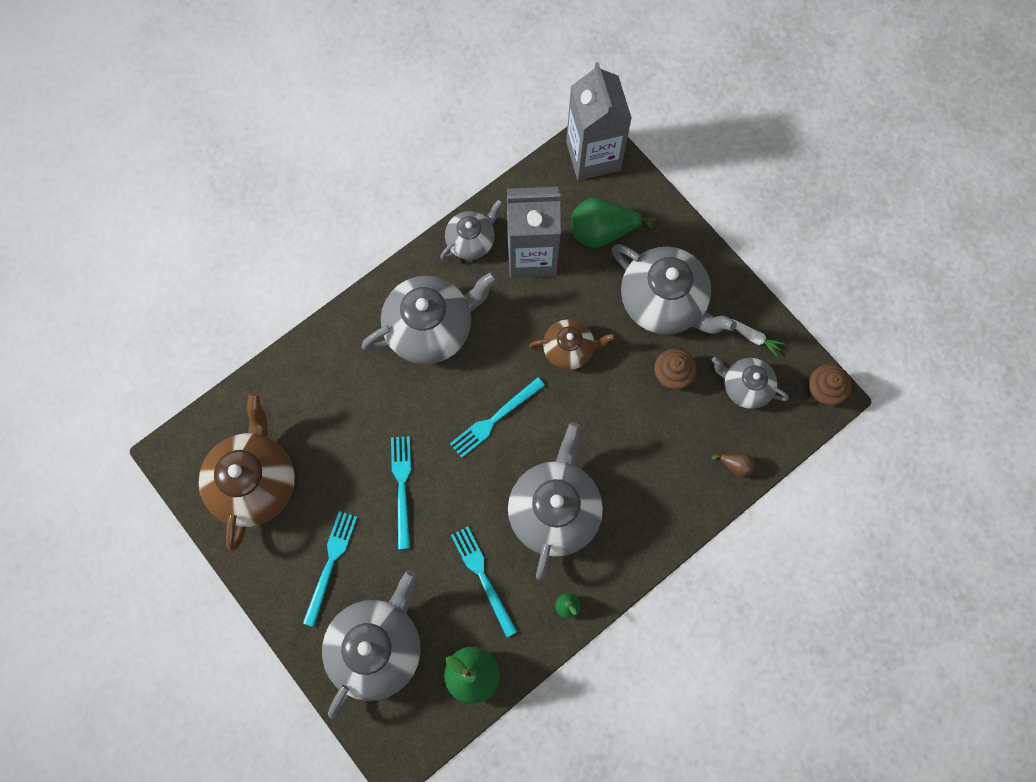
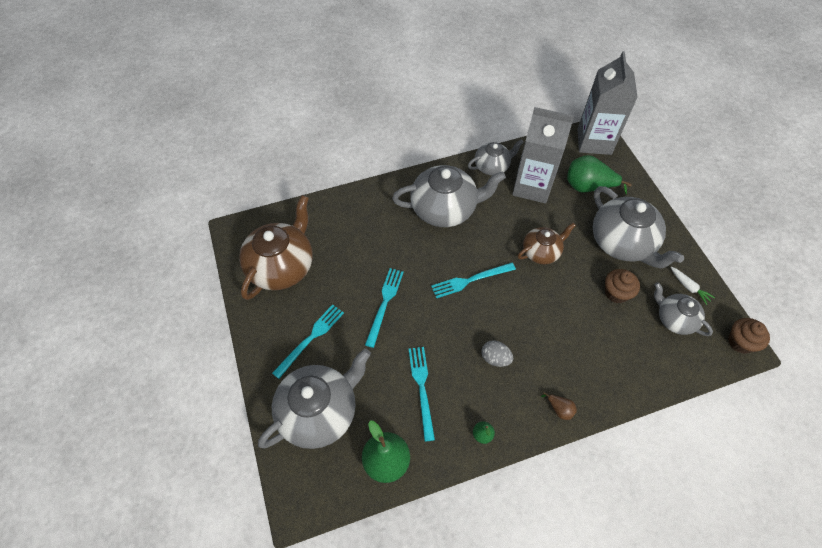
camera: 20 degrees right, 15 degrees down
(554, 510) = (495, 358): grey teapot -> grey egg
(569, 349) = (541, 252): brown teapot -> brown teapot turned 45 degrees counterclockwise
(735, 465) = (653, 374): brown pear -> brown pear (559, 409)

